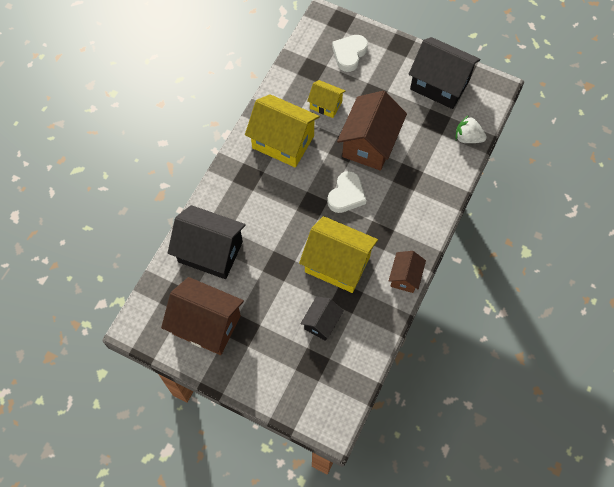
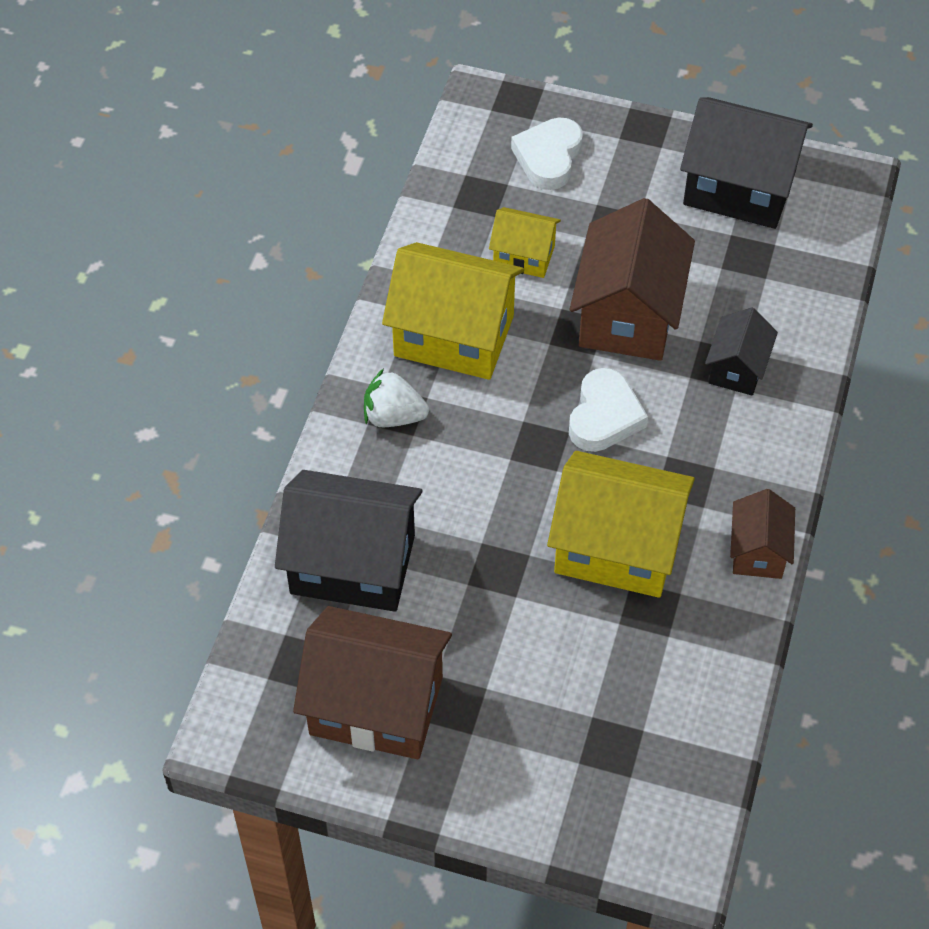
camera: 10 degrees left, 10 degrees down
(321, 323) = (611, 664): black house -> black house (737, 368)
(468, 138) = (818, 277): white strawberry -> white strawberry (393, 416)

